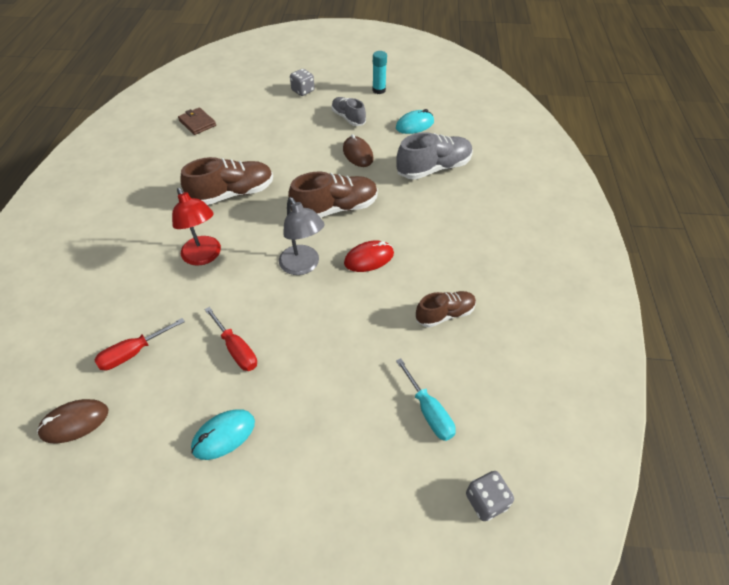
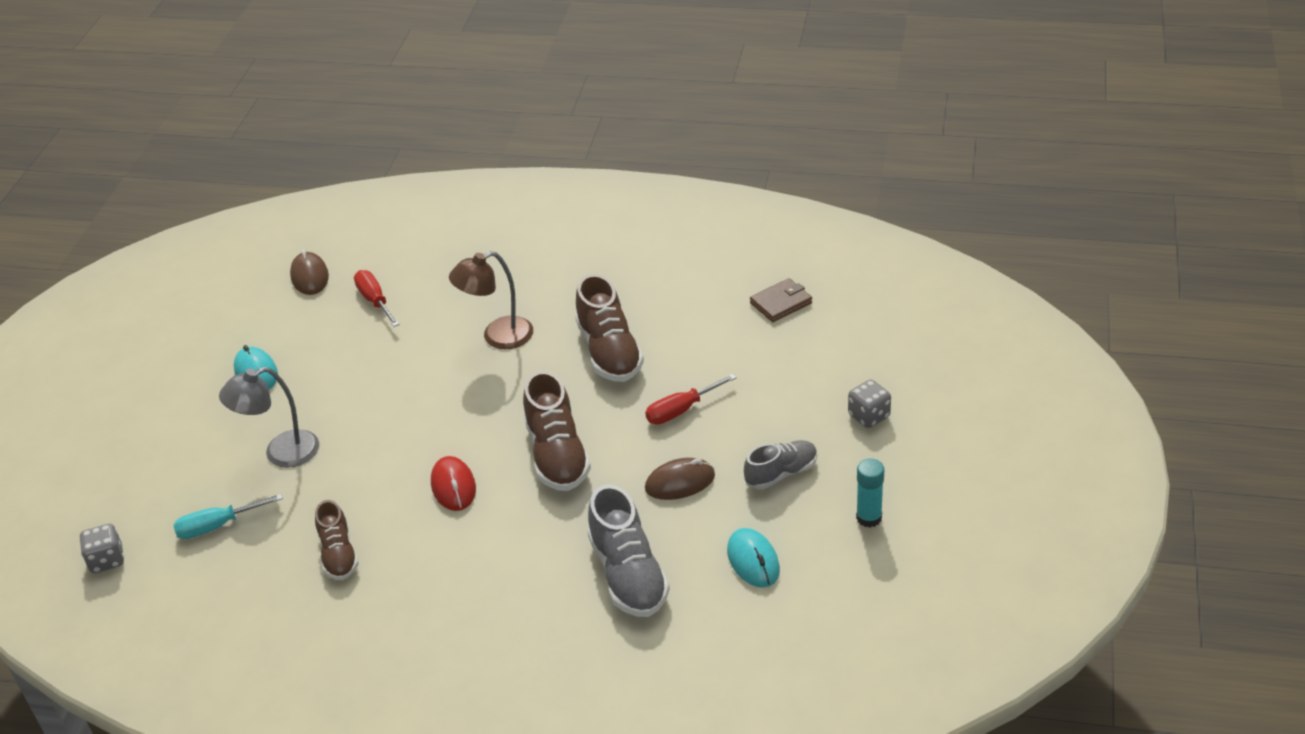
camera: 100 degrees right, 10 degrees down
(204, 256) = (498, 337): red lamp -> brown lamp
(236, 349) = (352, 374): red screwdriver -> red screwdriver (681, 410)
(303, 266) = (458, 423): grey lamp -> grey lamp (281, 453)

